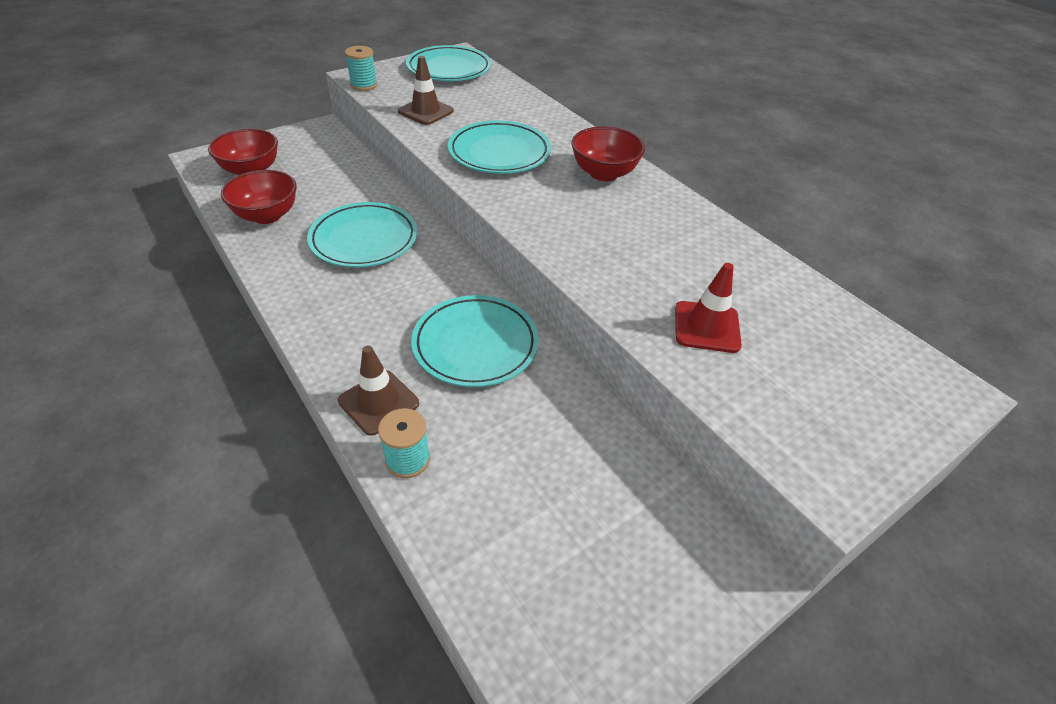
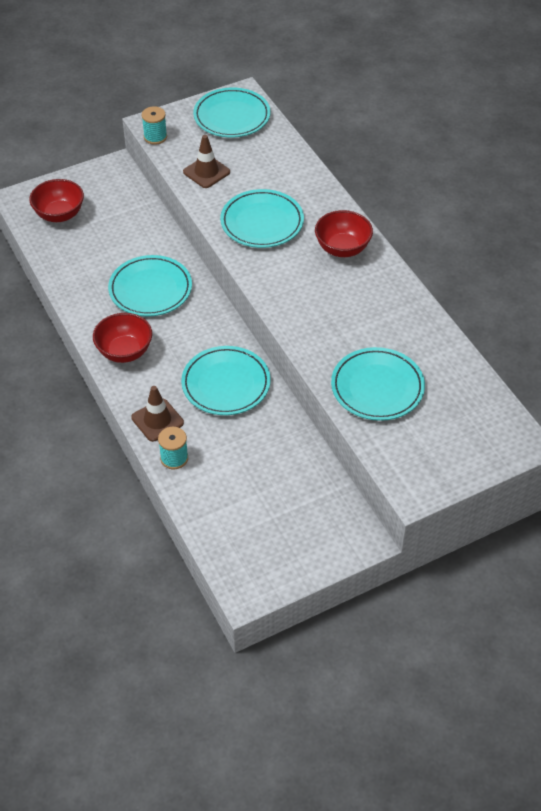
camera: 10 degrees right, 5 degrees up
(267, 216) = (75, 262): red bowl -> red bowl (124, 351)
(706, 327) = (377, 387): red traffic cone -> turquoise plate

